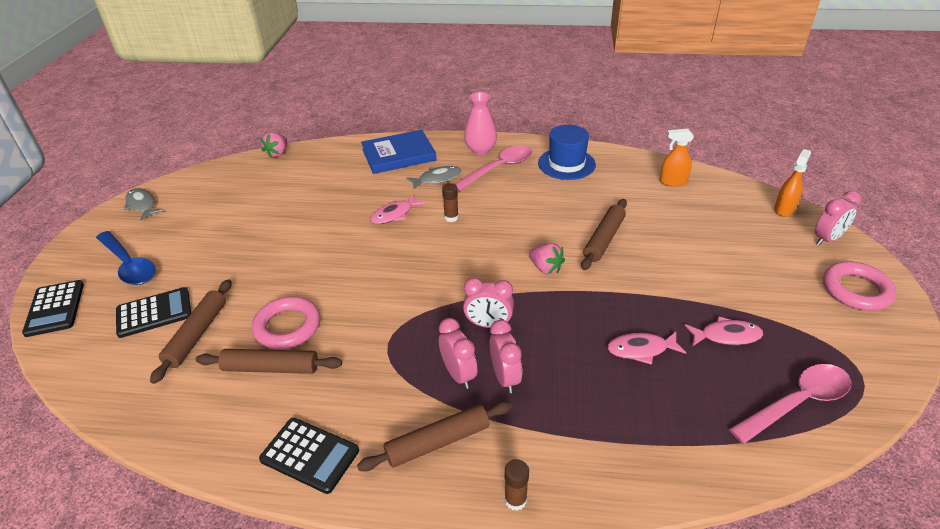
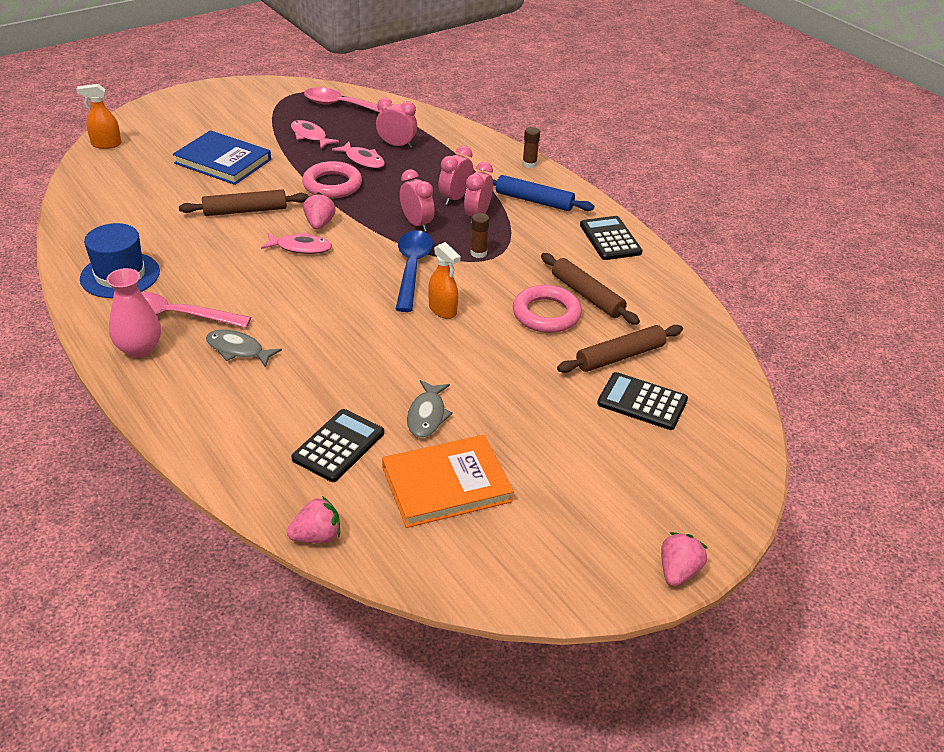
camera: 135 degrees left, 0 degrees up
(55, 308) = (734, 476): black calculator -> black calculator (338, 446)
(73, 241) = (678, 571): none -> pink strawberry
(129, 265) = (633, 479): blue spoon -> blue spoon (412, 269)
(142, 205) = (560, 576): grey fish -> grey fish (427, 415)
(240, 200) = (446, 484): none -> orange book
(394, 214) = (337, 343): pink fish -> pink fish (300, 247)
(398, 155) = (211, 411): blue book -> blue book (223, 161)
(438, 441) = (534, 201): brown rolling pin -> blue rolling pin
(451, 217) = (302, 304): brown glue stick -> brown glue stick (478, 253)
(673, 182) = (103, 204): orange spray bottle -> orange spray bottle (443, 310)
(827, 239) = (139, 121): pink clock -> pink clock (396, 145)
(856, 290) = (202, 104): pink ring -> pink ring (332, 185)

